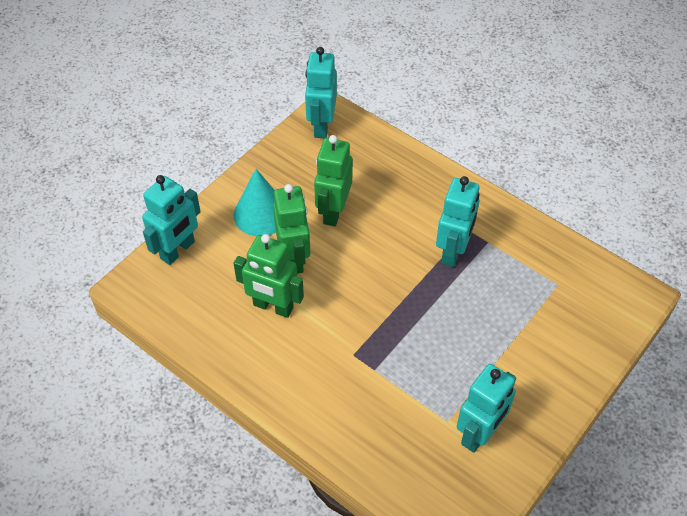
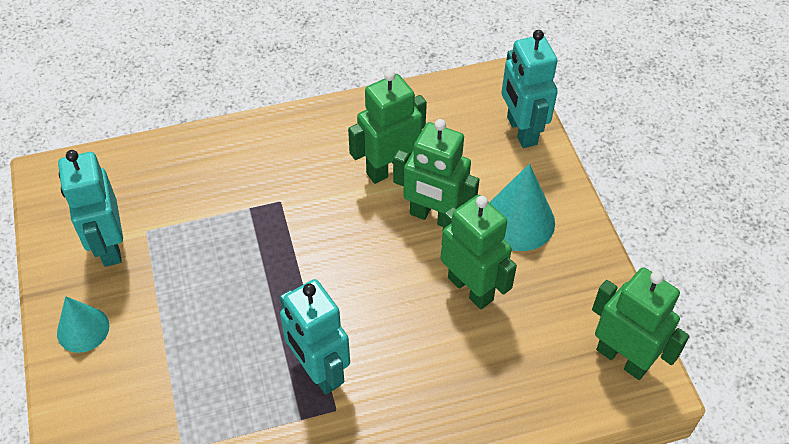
camera: 125 degrees right, 0 degrees up
(321, 126) = (622, 358): turquoise robot -> green robot
(546, 396) = (83, 329): none -> turquoise cone

